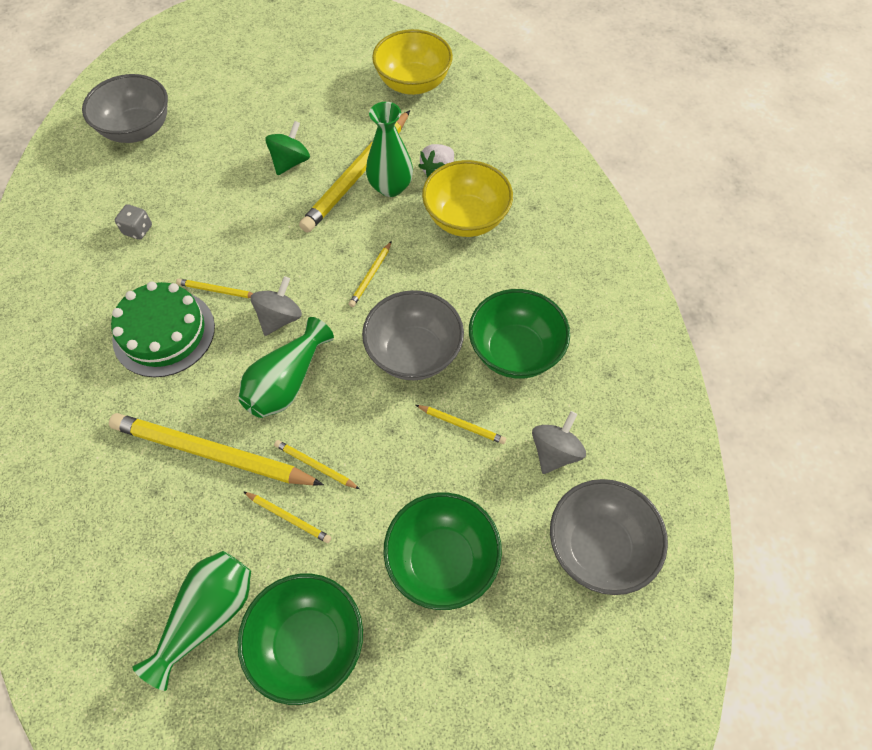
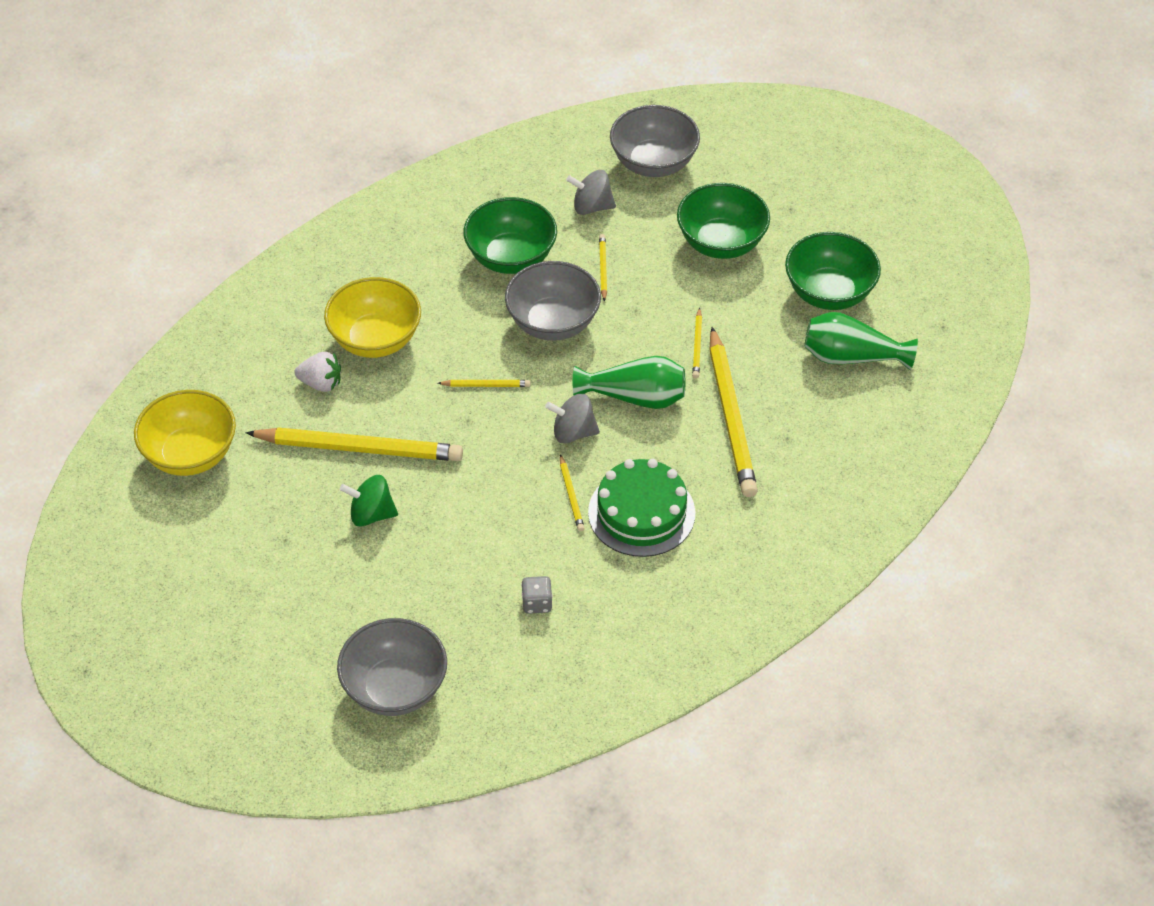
camera: 115 degrees left, 10 degrees down
(289, 518) = (749, 343): yellow pencil -> none
(390, 187) = (363, 414): green vase -> none

